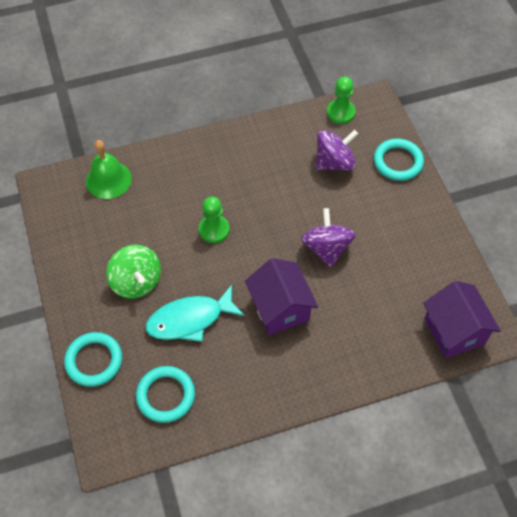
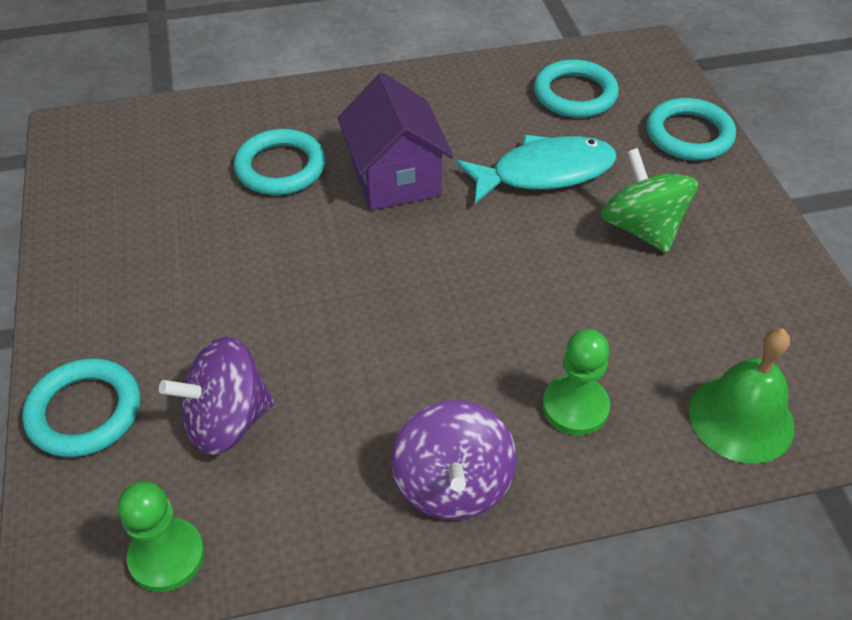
camera: 175 degrees left, 10 degrees down
(214, 230) = (504, 301): green pawn -> green pawn (575, 407)
(326, 248) = (294, 257): purple spinning top -> purple spinning top (453, 485)
(351, 311) = (280, 167): none -> turquoise ring
(454, 331) = (130, 136): purple house -> none

